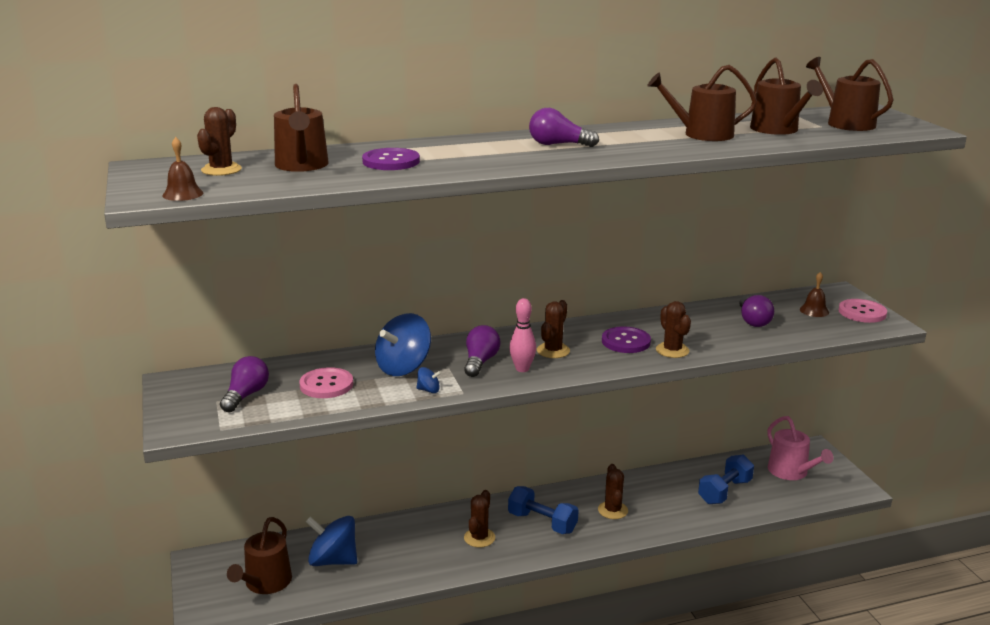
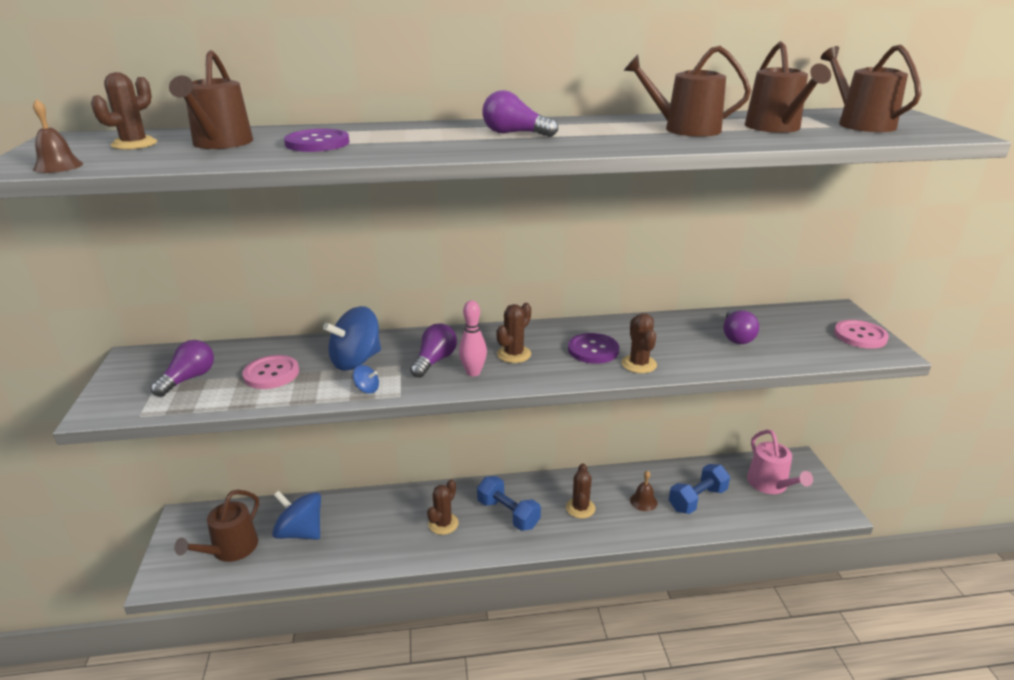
camera: 10 degrees right, 5 degrees up
(814, 311) = (806, 330): brown bell -> brown bell (643, 501)

